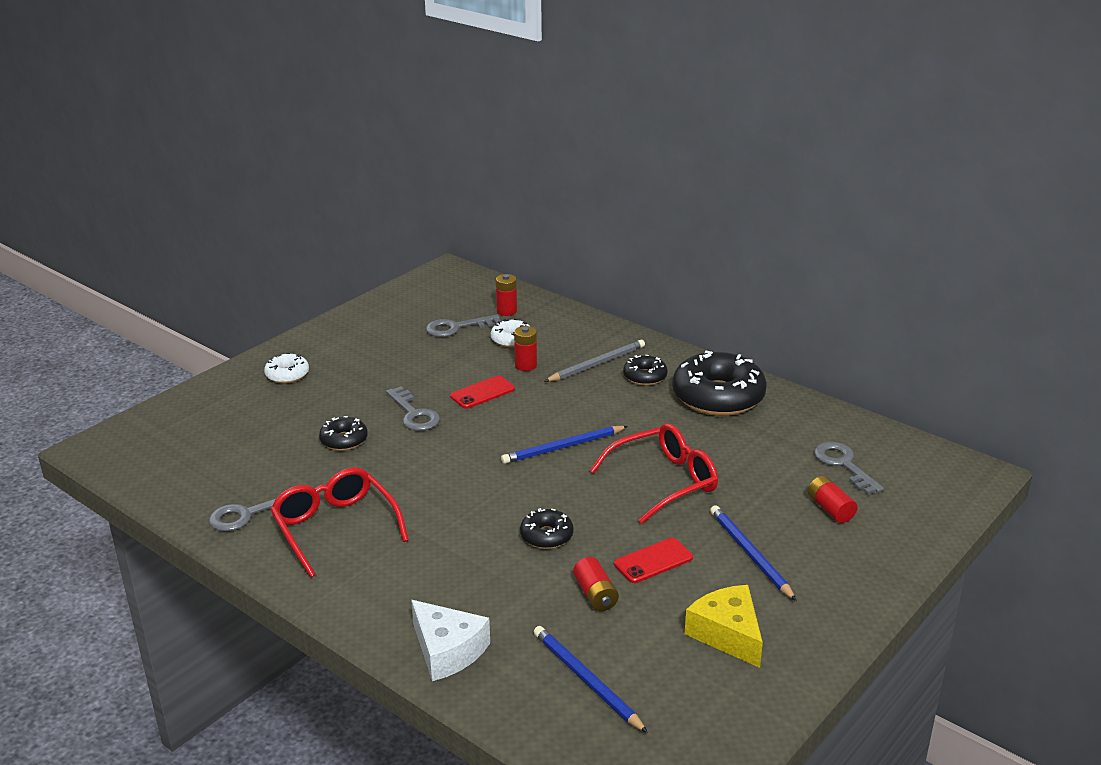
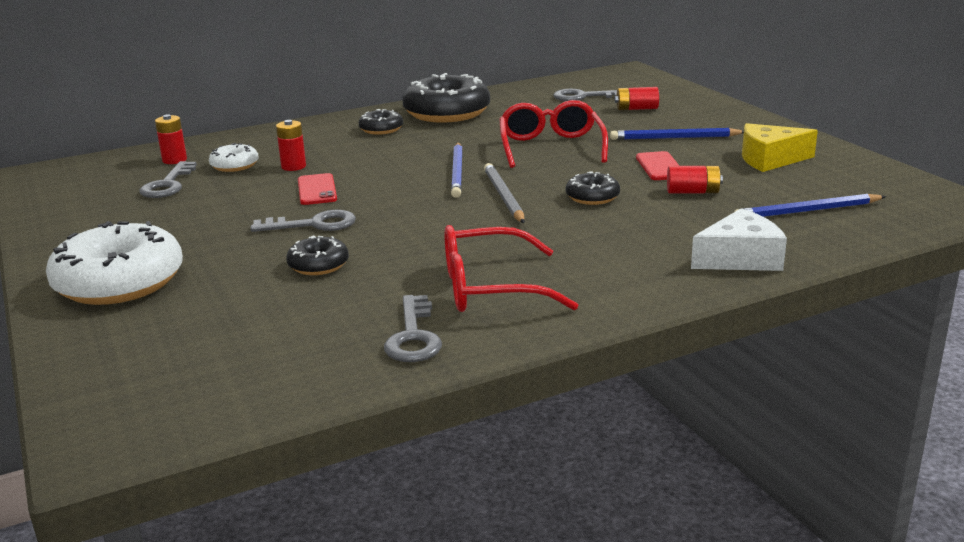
camera: 65 degrees left, 5 degrees down
(287, 375) = (119, 282): white donut -> white donut, size x2.04
(597, 364) = (334, 141): grey pencil -> grey pencil (503, 196)

